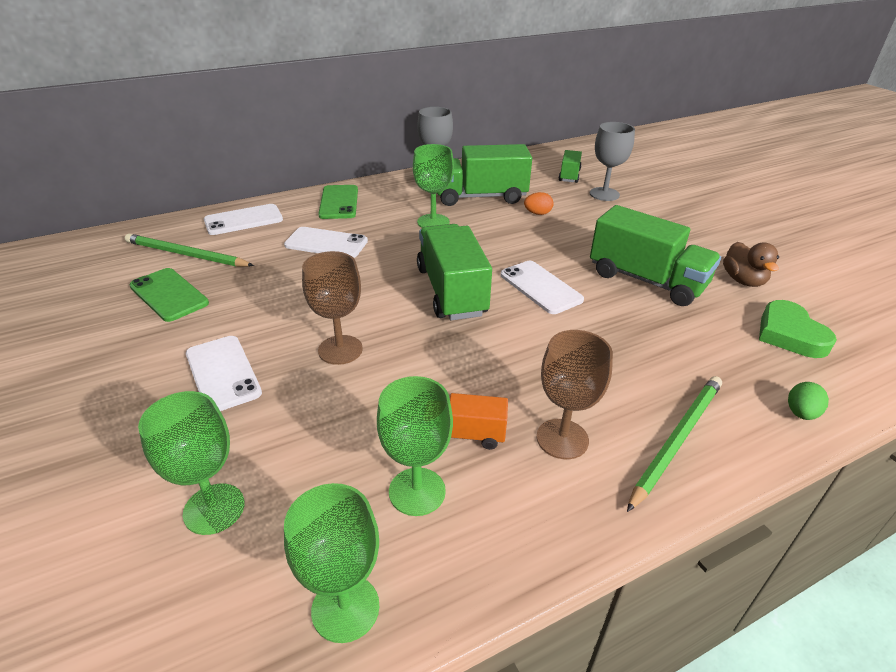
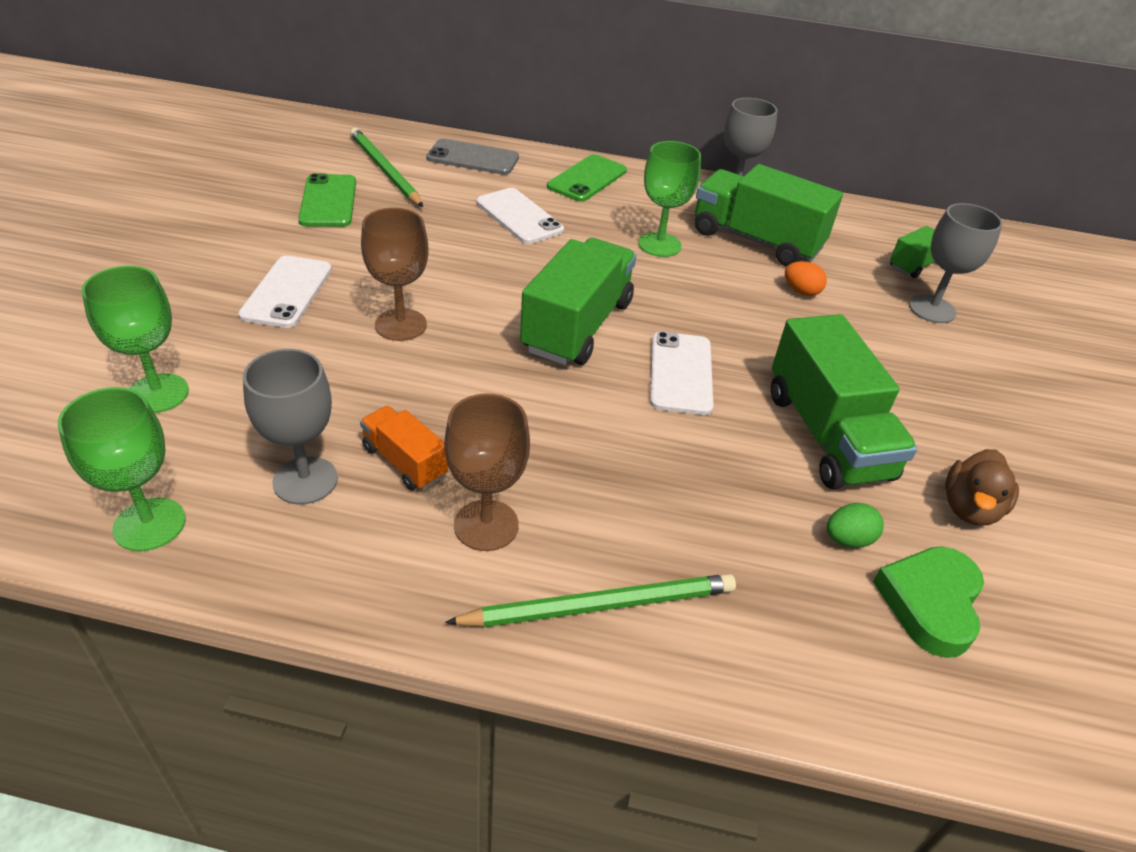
camera: 35 degrees right, 5 degrees up
(243, 220) = (473, 158): white phone -> grey phone
(417, 491) = (305, 480): green goblet -> grey goblet
(801, 413) = (794, 684): green egg -> green egg (848, 539)

